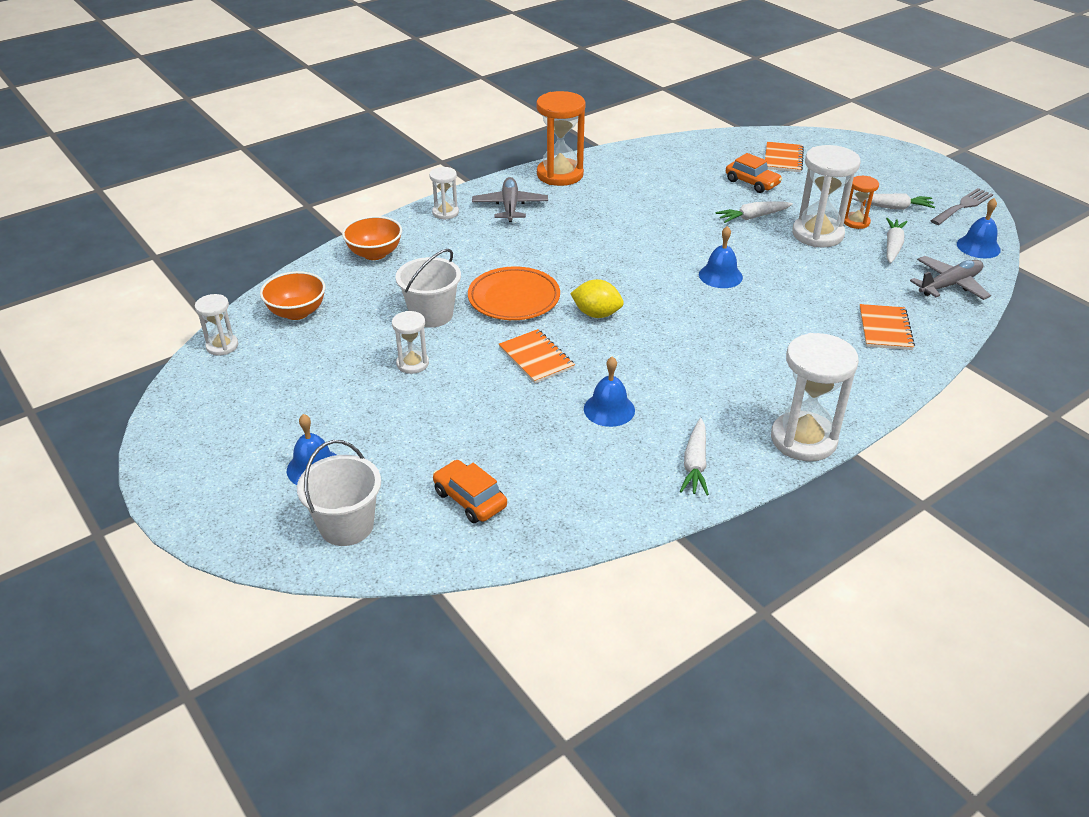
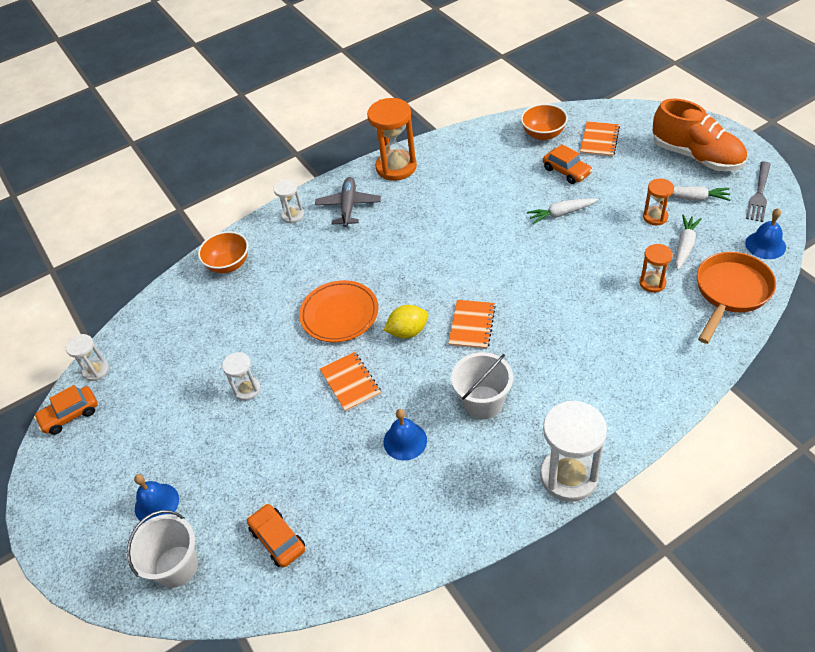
camera: 10 degrees right, 10 degrees up
(194, 386) = (70, 415): none -> orange car
(297, 312) = (159, 332): orange bowl -> orange bowl (543, 134)
(431, 315) = (268, 334): white bucket -> white bucket (483, 402)
(596, 314) = (408, 331): yellow lemon -> yellow lemon turned 45 degrees counterclockwise
(695, 464) = (470, 503): white carrot -> none
(720, 275) = (522, 285): blue bell -> none
(817, 234) = (617, 233): white hourglass -> none
(864, 276) = (652, 283): none -> orange hourglass
(885, 329) = (662, 346): orange notebook -> orange notebook (472, 325)
(890, 174) = (696, 156): none -> orange shoe
(949, 285) = (730, 292): grey plane -> orange pan
(963, 206) = (759, 194): grey fork -> grey fork turned 150 degrees clockwise

